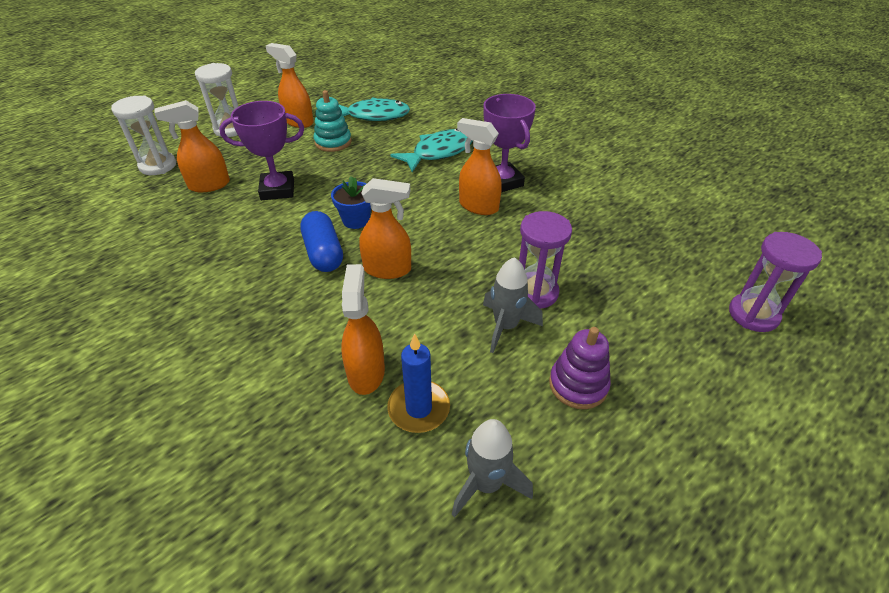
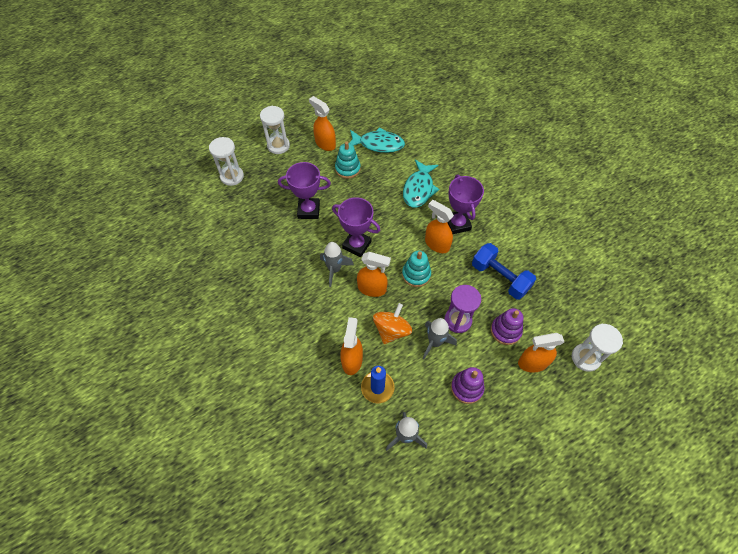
camera: 10 degrees right, 15 degrees up
(209, 185) = (265, 200): orange spray bottle -> orange spray bottle (532, 363)
(323, 253) = (334, 269): blue capsule -> grey rocket
(356, 220) = (356, 245): blue flower pot -> purple trophy
(429, 320) = (391, 330): none -> orange spinning top
(439, 152) = (419, 189): turquoise fish -> turquoise fish turned 135 degrees clockwise
(455, 244) = (416, 274): none -> turquoise stacking toy
(583, 233) = (500, 278): none -> blue dumbbell
(615, 296) = (505, 331): none -> purple stacking toy
(753, 314) = (585, 358): purple hourglass -> white hourglass

